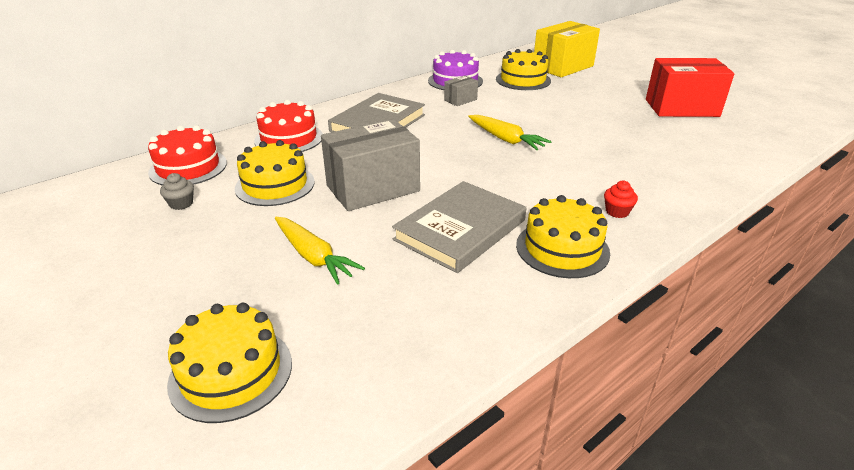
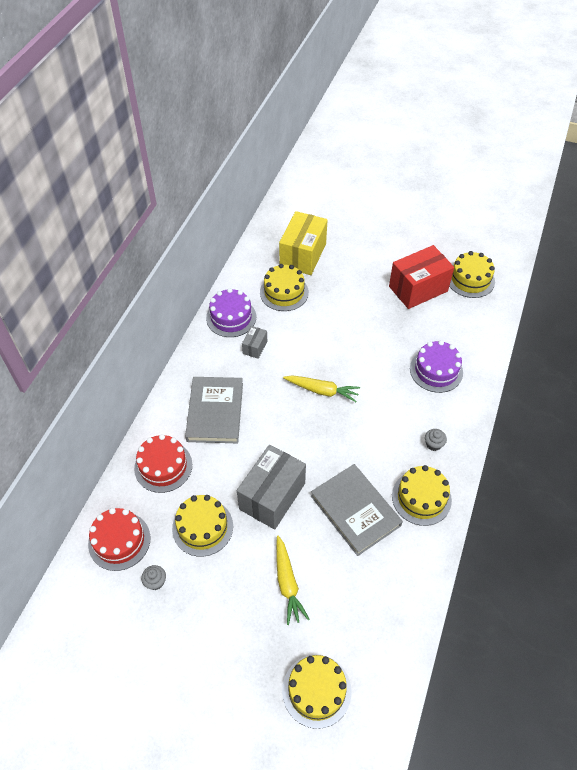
camera: 30 degrees left, 20 degrees up
(313, 256) = (287, 583): yellow carrot -> yellow carrot turned 60 degrees clockwise
(460, 230) = (355, 511): grey book -> grey book turned 45 degrees counterclockwise
(617, 212) = (433, 444): red cupcake -> grey cupcake
(664, 161) = (436, 370): none -> purple cake
(757, 116) = (470, 279): none -> yellow cake

